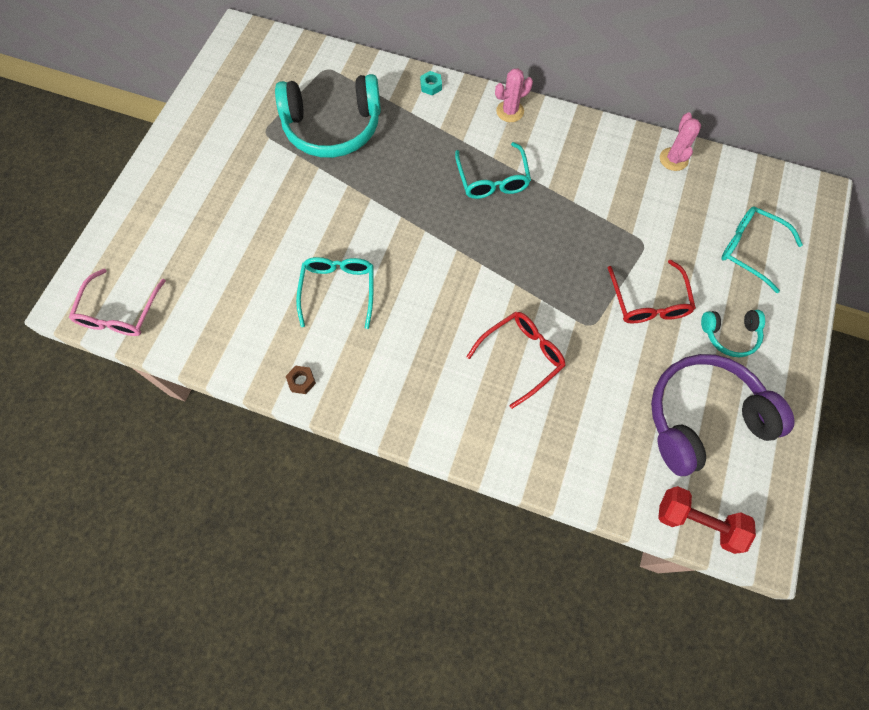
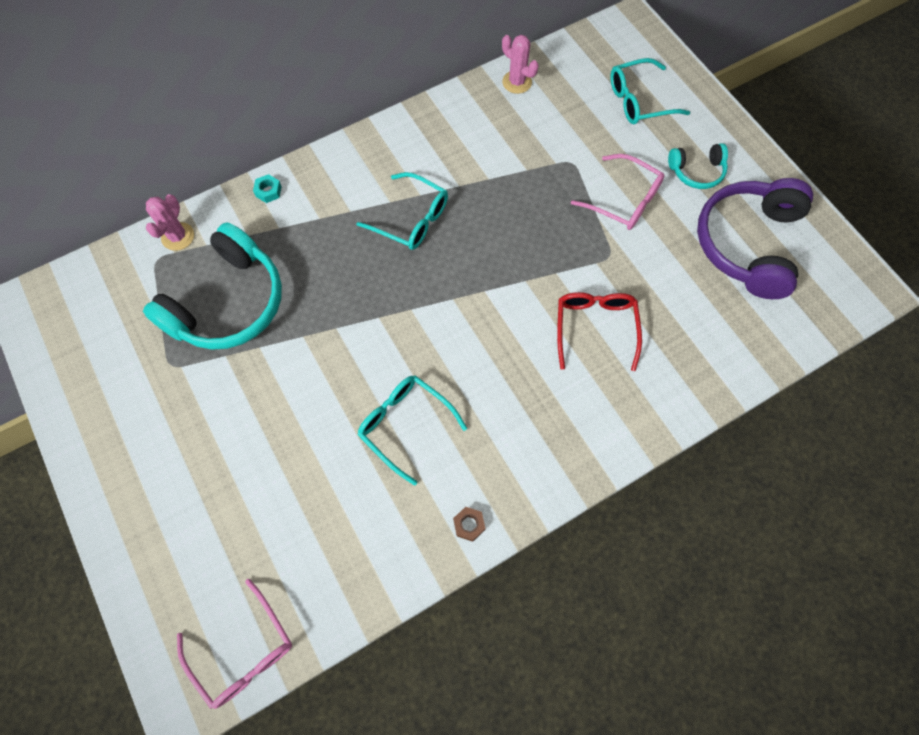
camera: 50 degrees left, 0 degrees up
(510, 111) = (357, 154): pink cactus -> pink cactus (178, 236)
(648, 302) = (624, 200): red glasses -> pink glasses
(697, 522) = (824, 315): red dumbbell -> none
(730, 335) = (696, 171): turquoise headphones -> turquoise headphones turned 45 degrees clockwise

